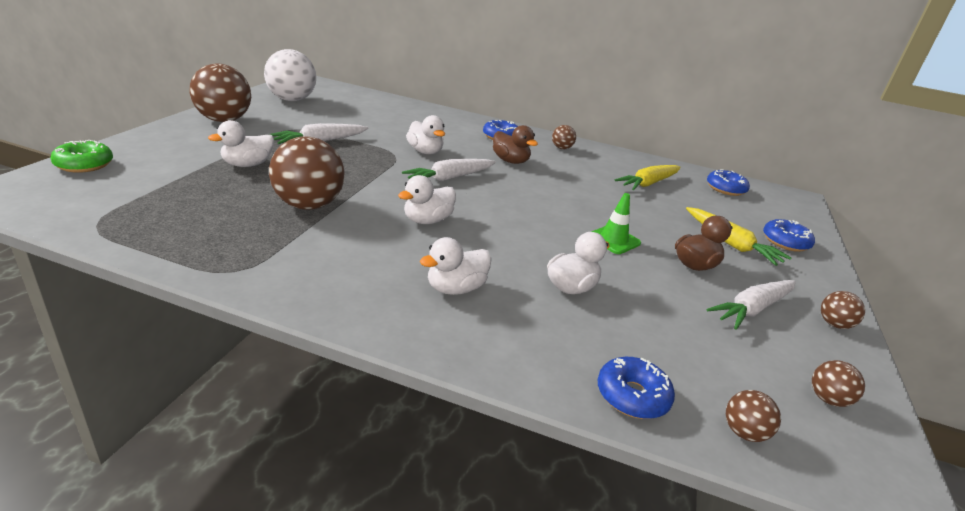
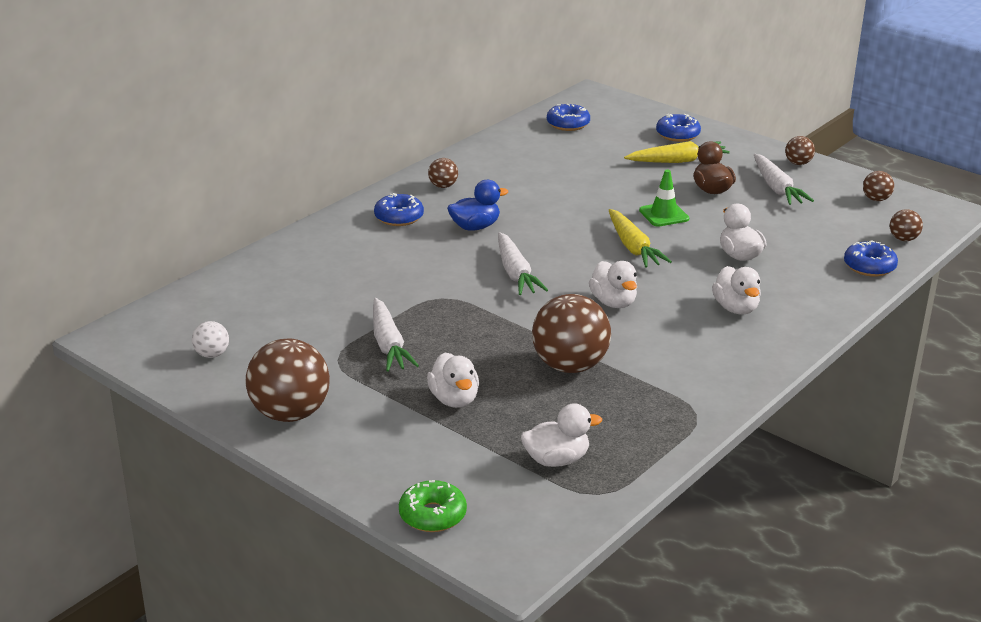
camera: 65 degrees left, 0 degrees up
(291, 100) = (212, 354): white ball -> white ball, size x0.47
(425, 152) = (436, 276): white duck -> white duck (556, 460)
(510, 161) = (475, 227): brown duck -> blue duck
(648, 183) = (548, 161): yellow carrot -> yellow carrot (633, 247)

